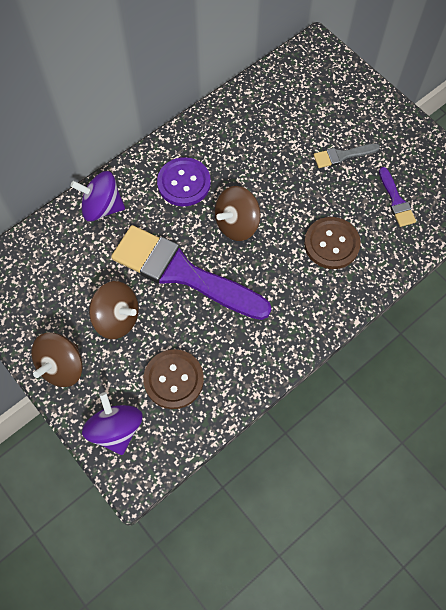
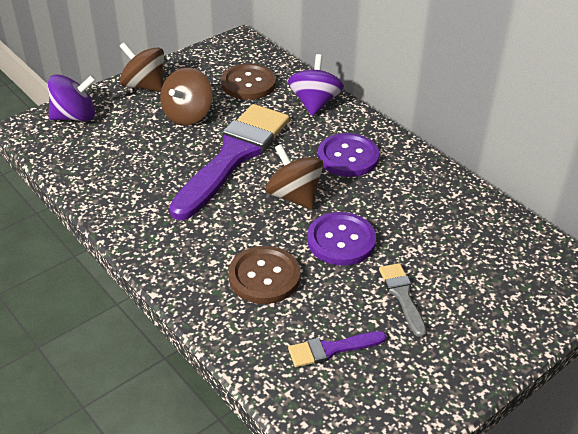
camera: 90 degrees right, 25 degrees down
(173, 379) = (115, 150): brown button -> brown button (248, 83)
(288, 191) = (341, 240): none -> purple button

